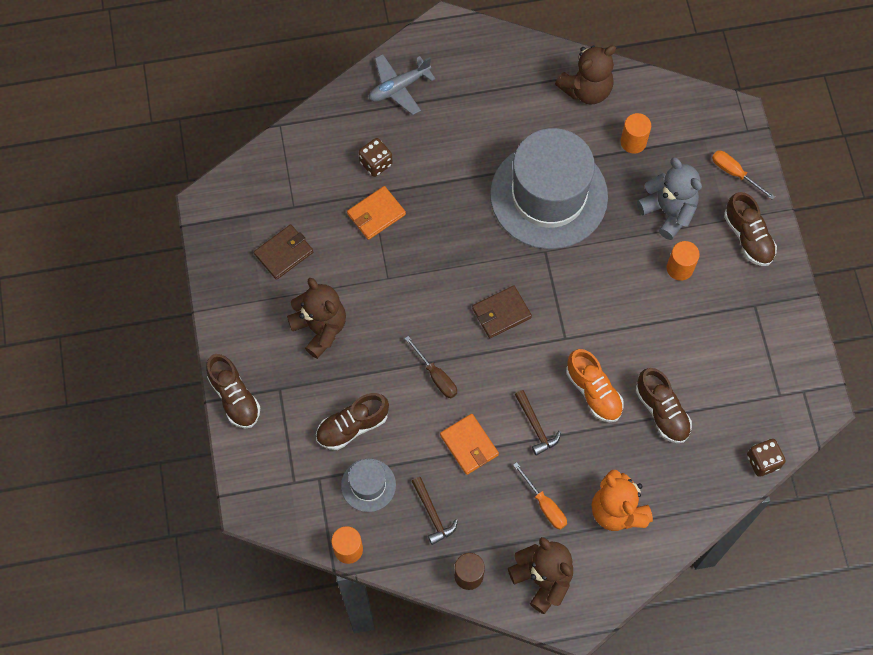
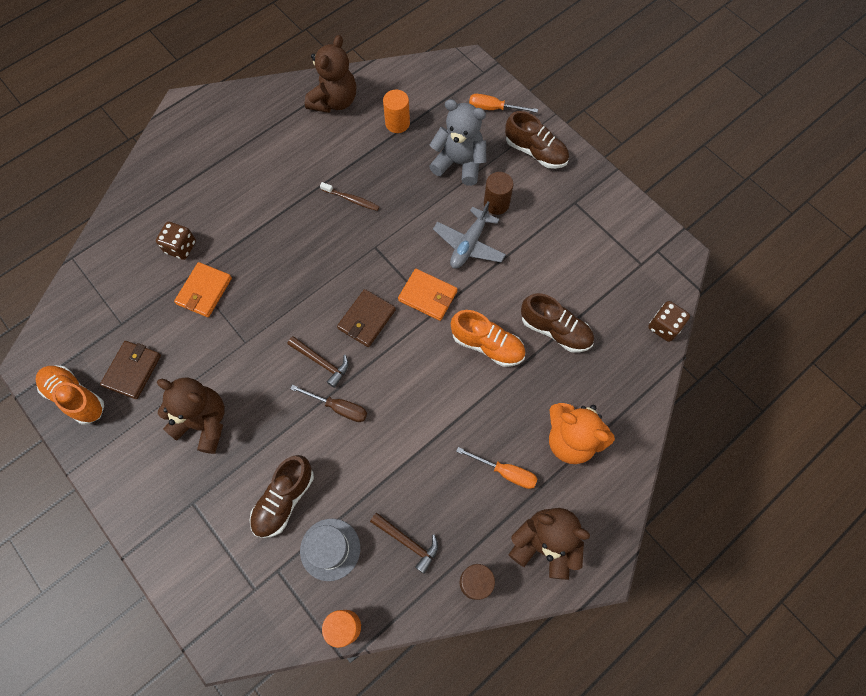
camera: 30 degrees left, 0 degrees up
(228, 251) = (75, 397): none -> orange shoe
(234, 397) = (150, 537): brown shoe -> none
(399, 87) = (168, 174): grey plane -> grey plane (469, 244)
(469, 445) = (404, 455): orange wallet -> orange wallet (427, 296)
(536, 427) = (455, 404): brown hammer -> brown hammer (322, 362)
(549, 195) = (351, 199): grey hat -> brown toothbrush
(679, 268) = (496, 203): orange cylinder -> brown cylinder

